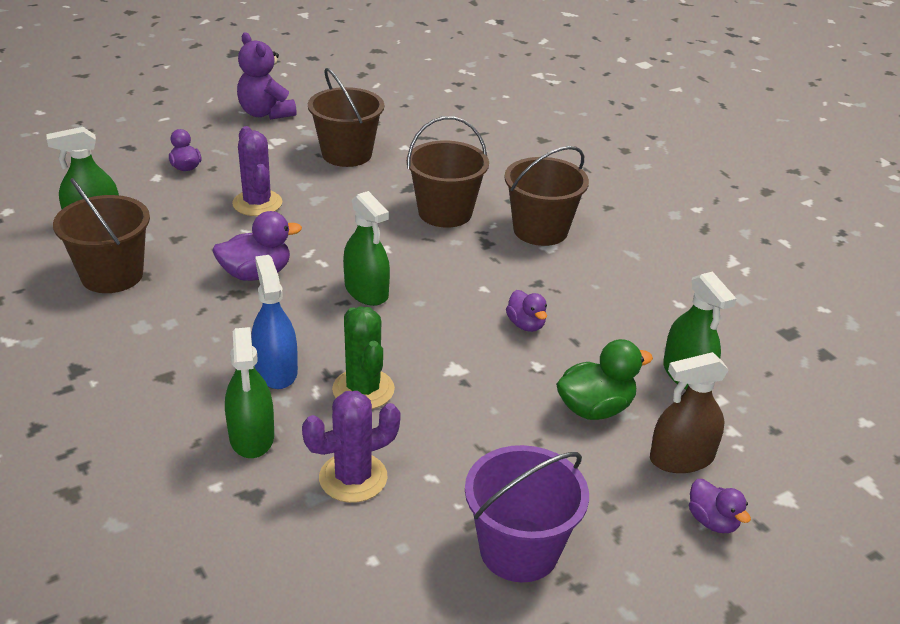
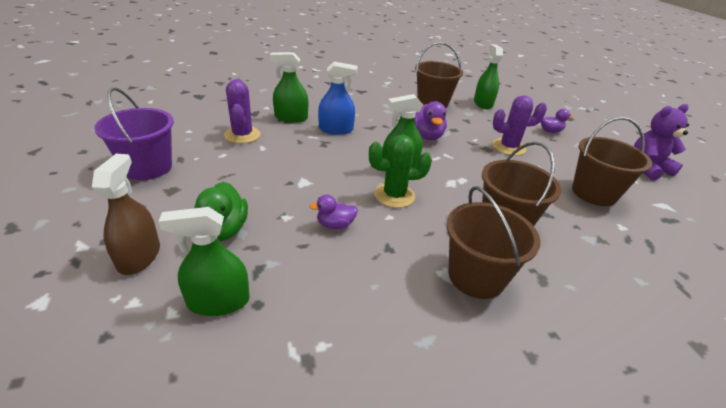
camera: 105 degrees right, 0 degrees up
(363, 389) = (305, 149): green cactus -> green cactus (394, 195)
(712, 521) = (75, 248): purple duck -> none

